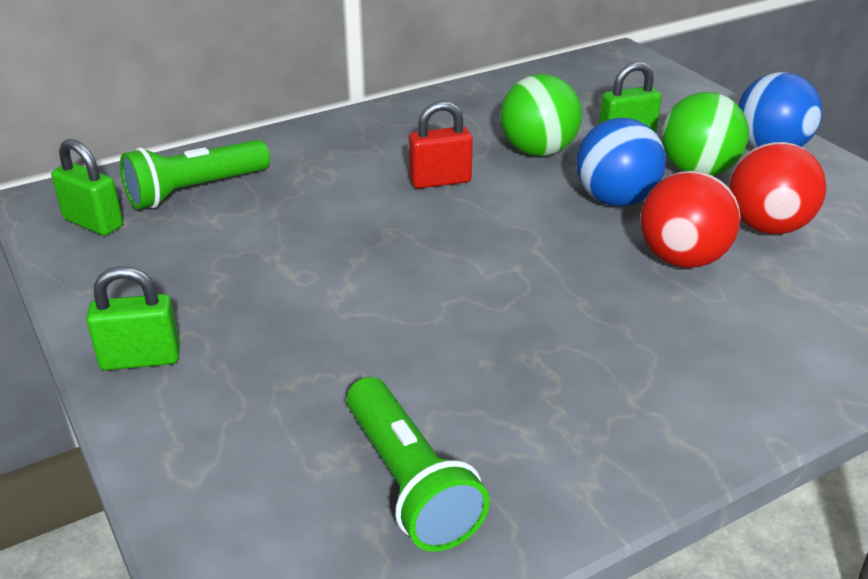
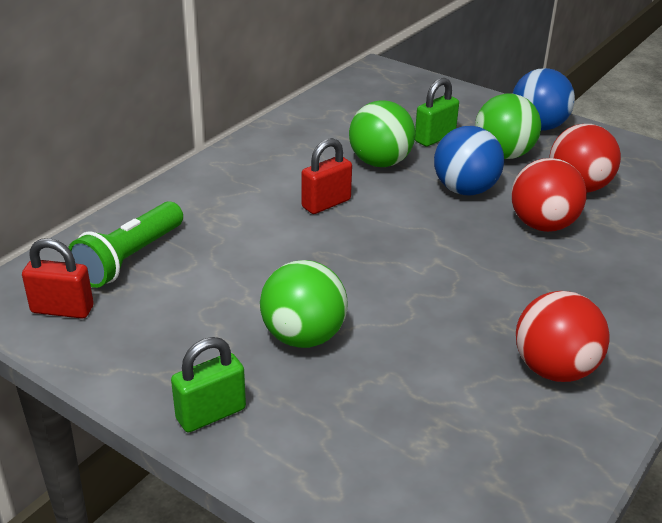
camera: 25 degrees left, 0 degrees up
(93, 223) = (62, 309): green padlock -> red padlock
(299, 309) = (303, 337): none -> green ball
(409, 483) = (491, 443): green flashlight -> none
(557, 424) = (554, 369): none -> red ball

